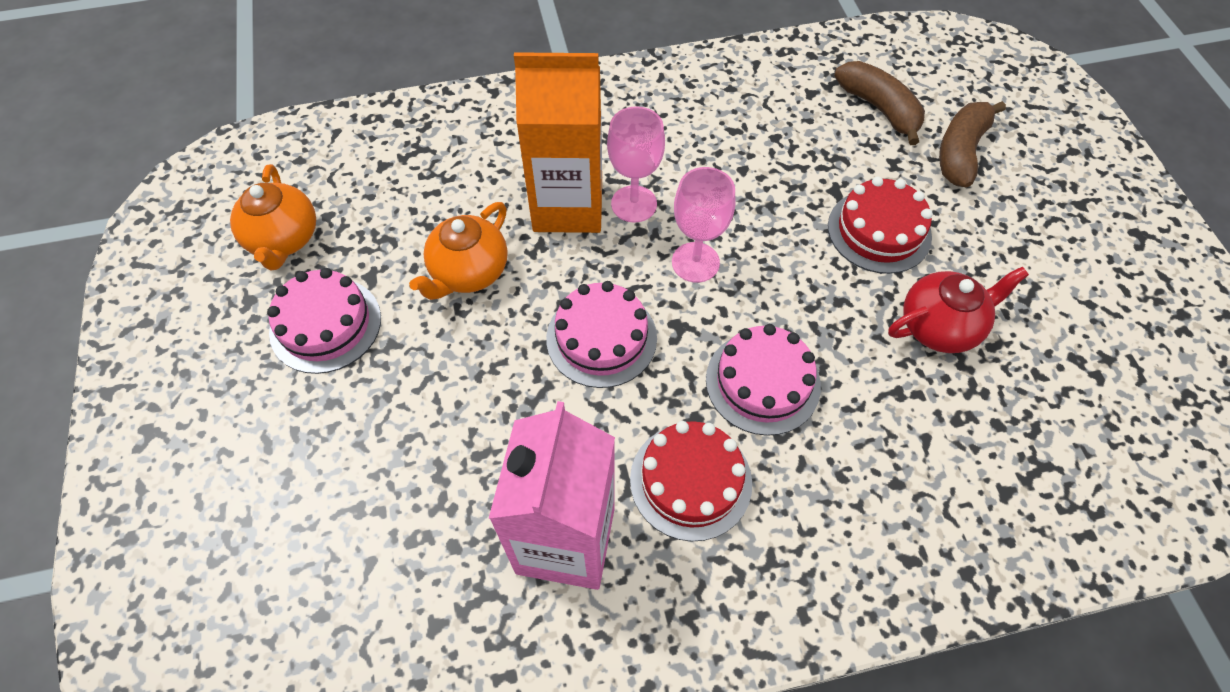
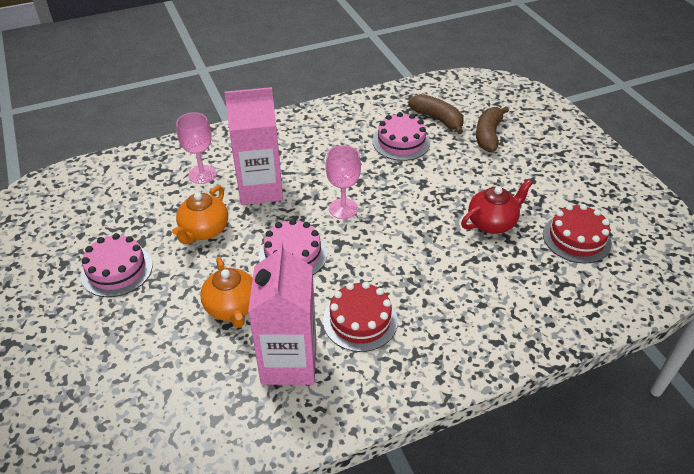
camera: 10 degrees left, 15 degrees down
(284, 240) = (82, 228): orange teapot -> orange teapot (232, 308)
(568, 206) = (260, 189): orange carton -> pink carton
(634, 204) = (300, 183): pink goblet -> pink goblet (202, 174)
(762, 382) = (394, 264): pink cake -> pink cake (401, 142)
(879, 231) = (448, 180): red cake -> red cake (576, 238)

